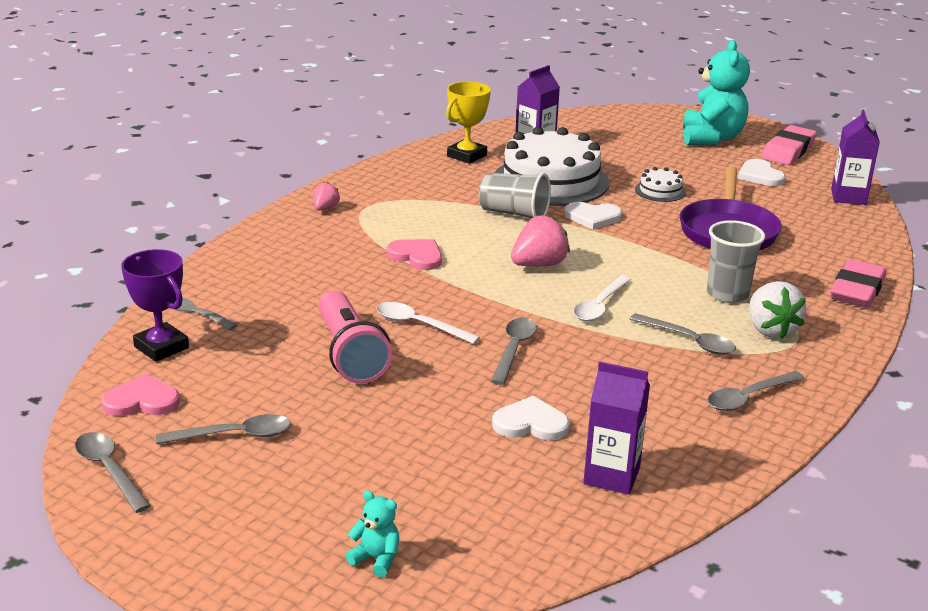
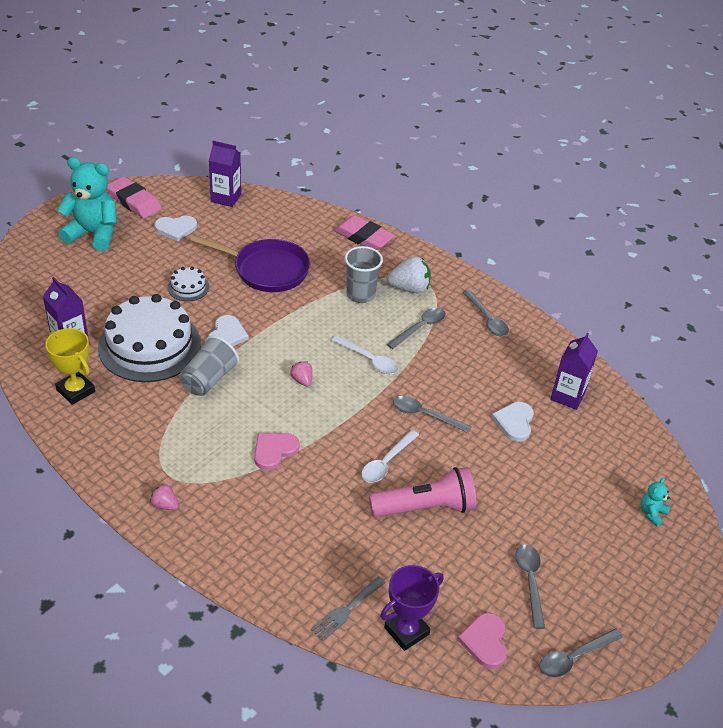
camera: 85 degrees left, 15 degrees up
(539, 265) = (302, 380): pink strawberry -> pink strawberry, size x0.55

